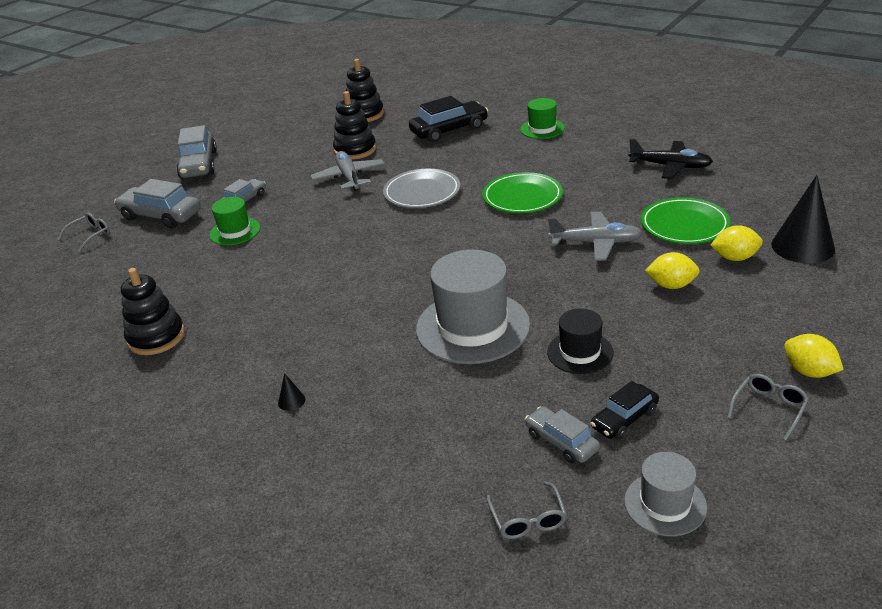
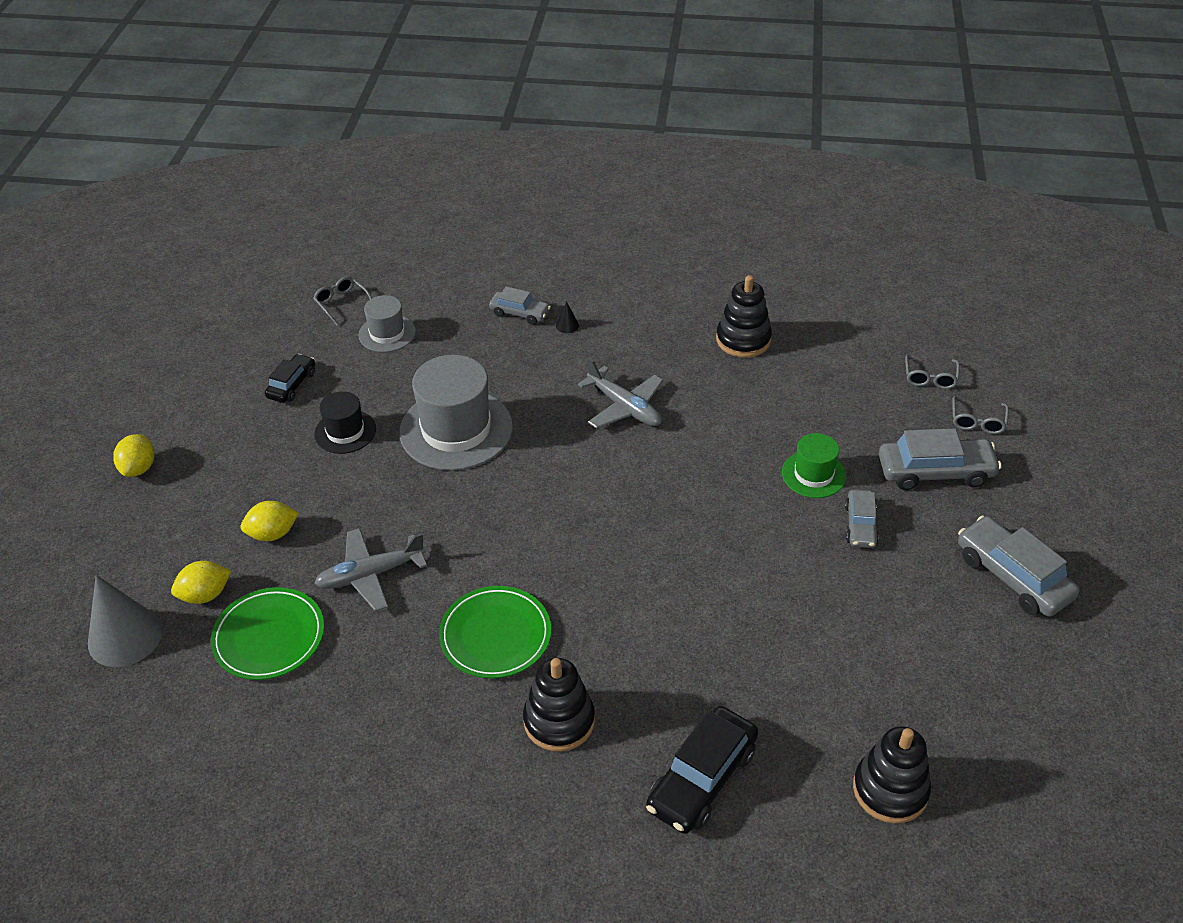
camera: 150 degrees right, 10 degrees up
(349, 177) = (764, 610): grey plane -> grey plane (625, 407)
(355, 150) = (813, 678): black stacking toy -> black stacking toy (559, 721)
(422, 192) = (637, 607): grey plate -> none
(542, 129) = (544, 828): green hat -> none
(561, 442) = (336, 355): grey car -> grey car (520, 313)
(665, 504) = (251, 337): grey hat -> grey hat (387, 333)
(670, 166) = (304, 769): black plane -> none
(769, 408) = (176, 425): grey glasses -> grey glasses (930, 378)
(802, 246) = (125, 636): black cone -> grey cone
(809, 371) = (139, 468): yellow lemon -> yellow lemon turned 75 degrees clockwise

